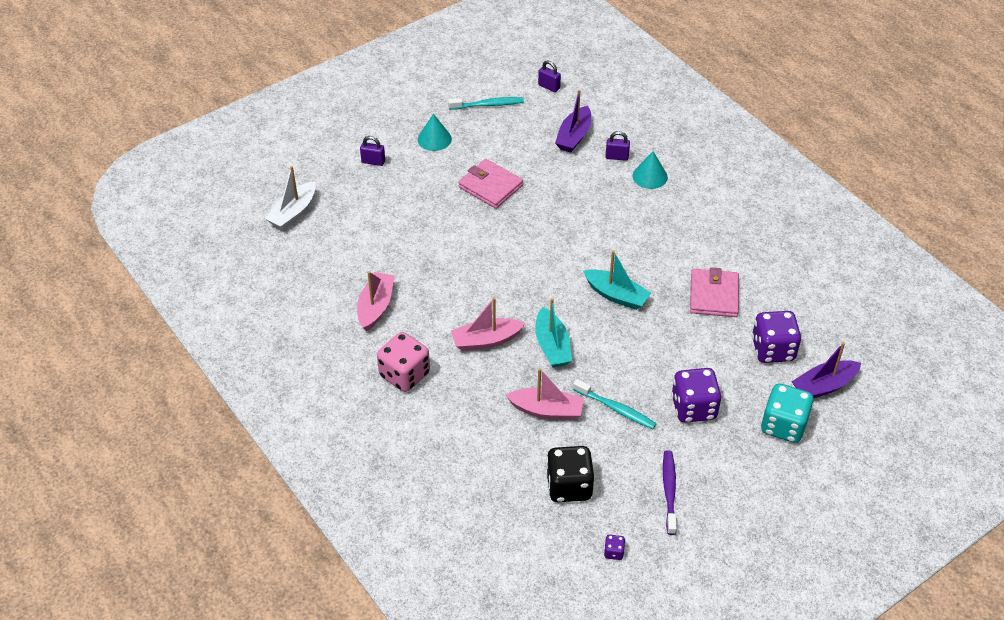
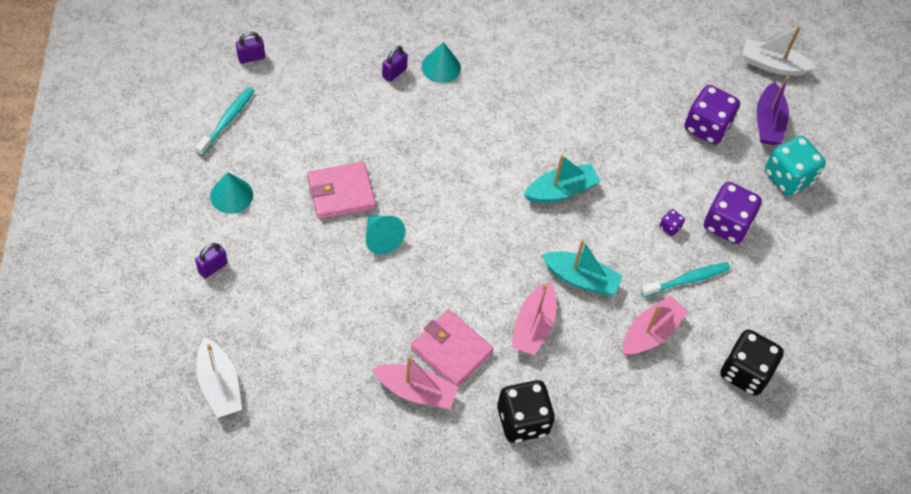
camera: 60 degrees left, 10 degrees up
(375, 307) = (416, 391): pink boat -> pink boat turned 150 degrees clockwise
(404, 375) = (522, 421): pink dice -> black dice
(476, 225) = (381, 238): none -> turquoise cone
(574, 136) = (337, 85): purple boat -> none
(614, 552) = (834, 385): purple dice -> purple dice (670, 227)
(669, 491) = (799, 302): purple toothbrush -> none
(713, 295) = (618, 123): pink wallet -> pink wallet (451, 350)
(886, 360) = (772, 65): none -> white boat

